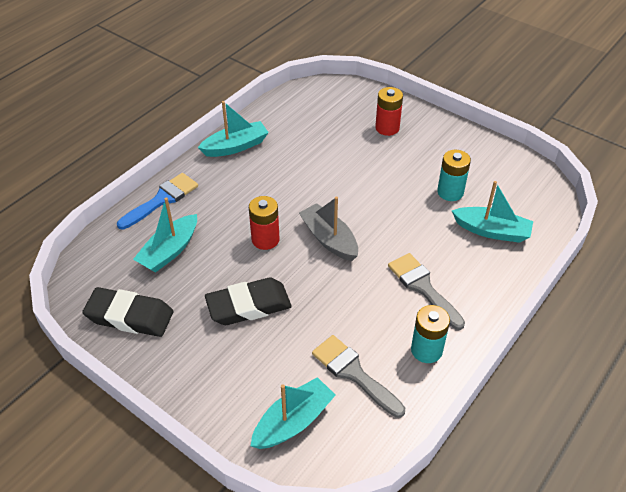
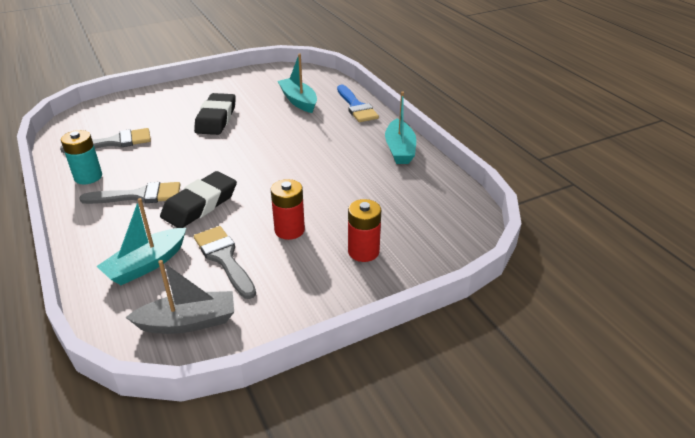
camera: 115 degrees right, 10 degrees down
(130, 316) = (255, 81): black eraser -> black eraser (200, 205)
(265, 239) = (271, 138): red battery -> red battery (289, 230)
(293, 421) = (114, 114): turquoise boat -> none
(329, 239) = (240, 166): grey boat -> grey boat (188, 322)
(450, 192) = (224, 258): turquoise battery -> grey brush

